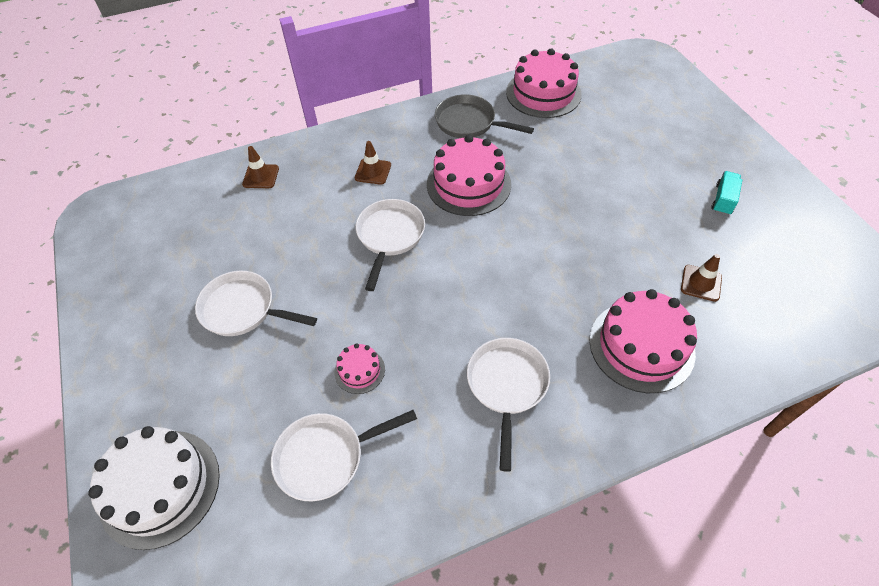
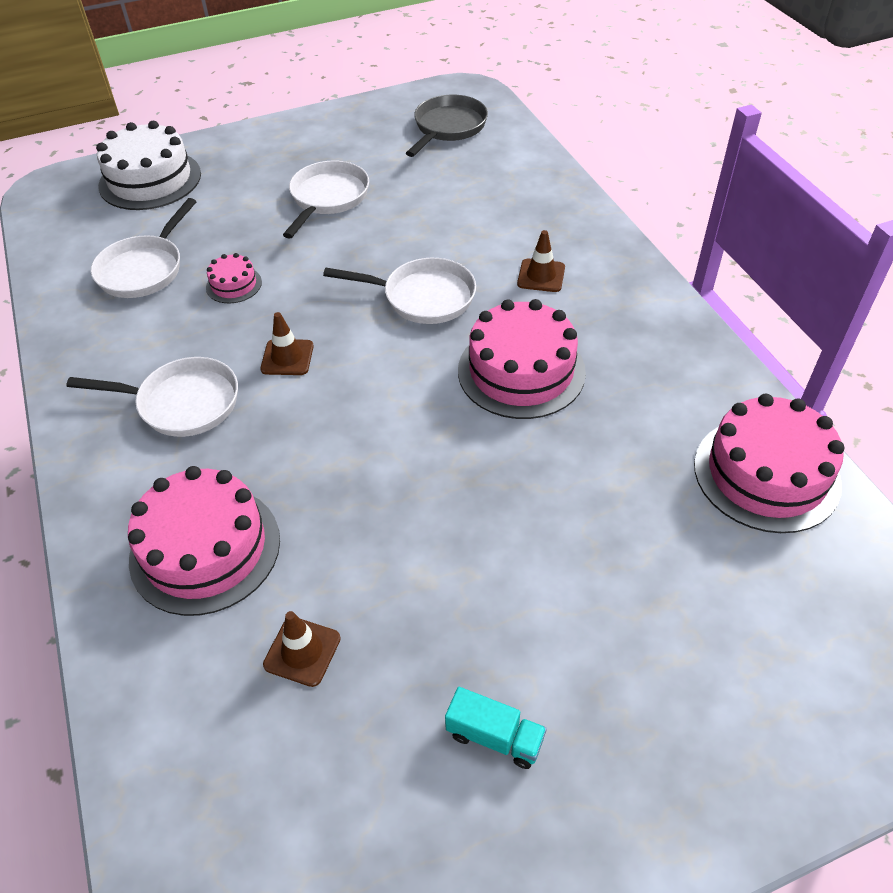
camera: 90 degrees right, 5 degrees down
(261, 176) = (526, 185): brown traffic cone -> brown traffic cone (287, 357)
(326, 457) = (144, 269): white pan -> white pan turned 135 degrees counterclockwise
(469, 123) = (662, 372): grey pan -> grey pan (448, 127)

